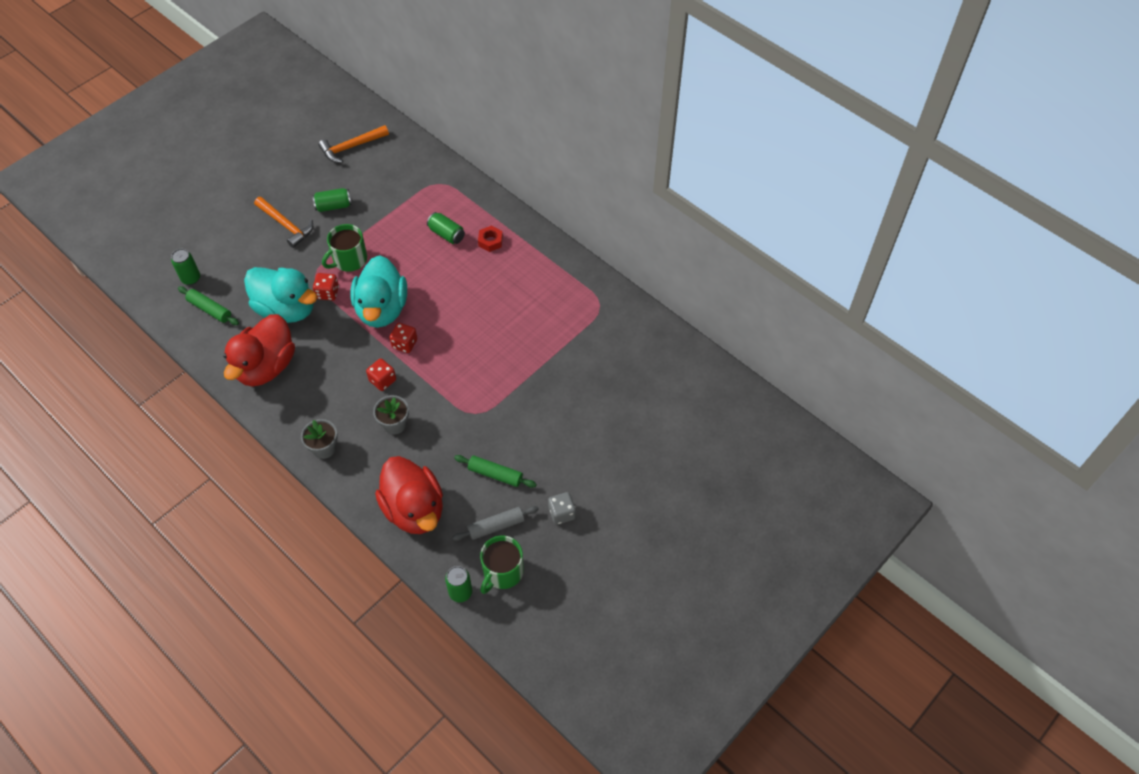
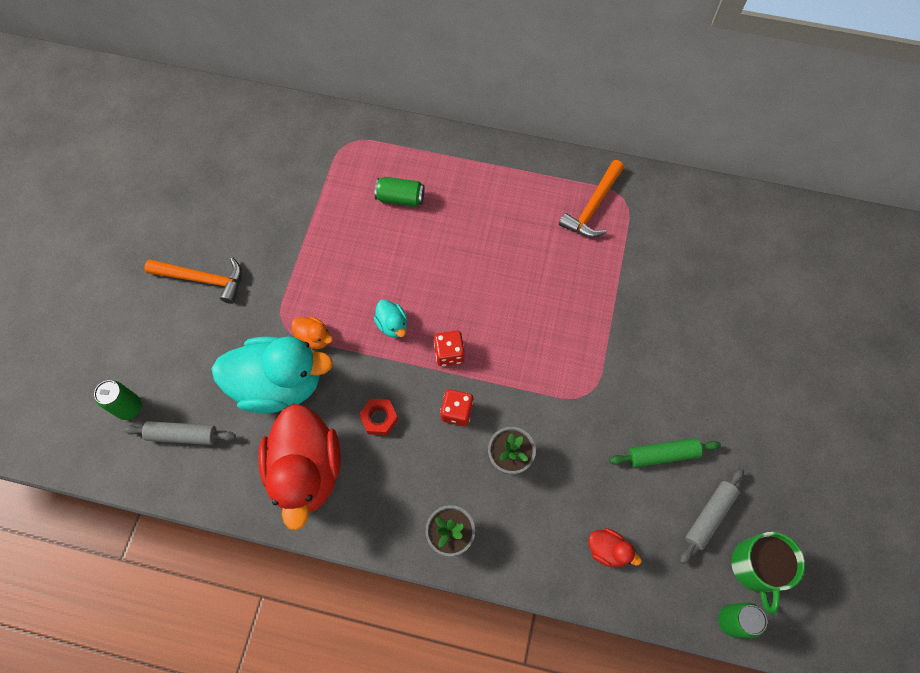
camera: 30 degrees left, 10 degrees up
(210, 309) = (183, 435): green rolling pin -> grey rolling pin
(328, 293) = (314, 338): red dice -> orange duck
(333, 206) = (244, 228): green can -> none
(349, 260) = (310, 284): green mug -> none
(351, 147) = (214, 146): orange hammer -> orange hammer (593, 207)
(382, 309) = (392, 325): turquoise duck -> turquoise duck, size x0.42
(414, 509) = (608, 550): red duck -> red duck, size x0.42
(490, 241) = (455, 183): red nut -> red nut (379, 418)
(562, 513) = (764, 459): grey dice -> none

